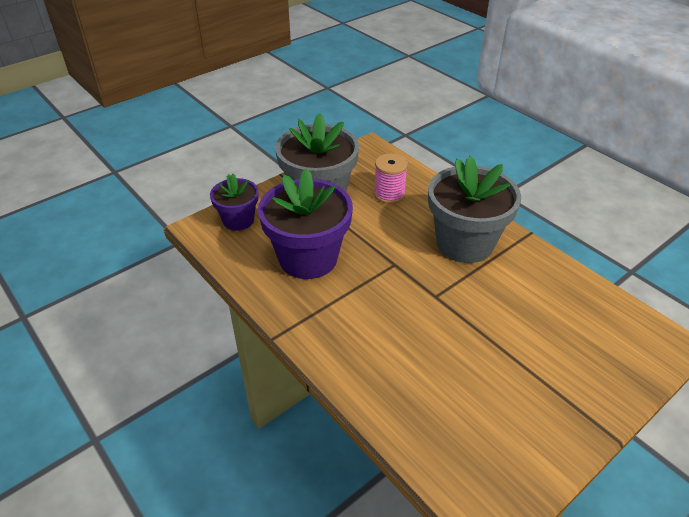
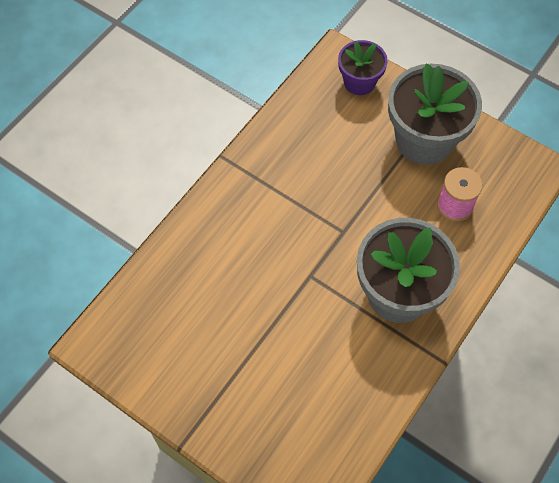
camera: 75 degrees right, 20 degrees up
(308, 258) = (326, 155): purple flower pot -> none

